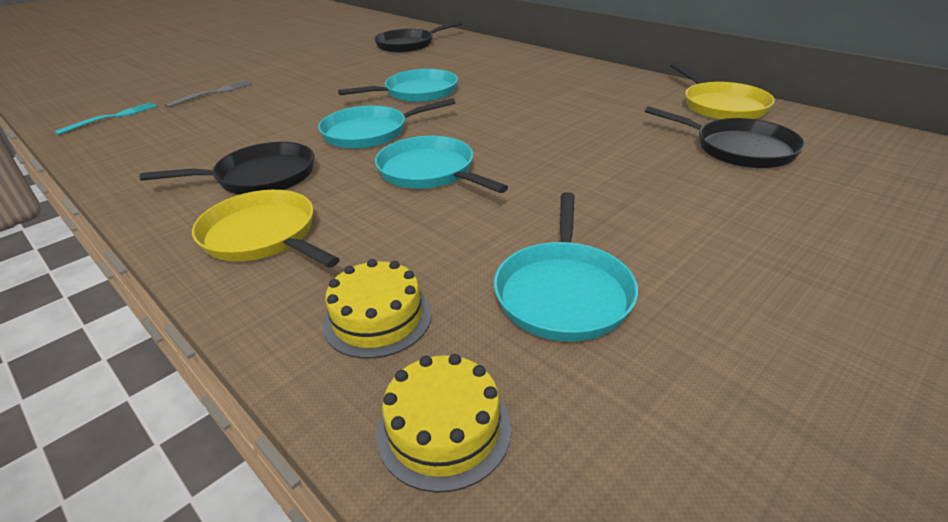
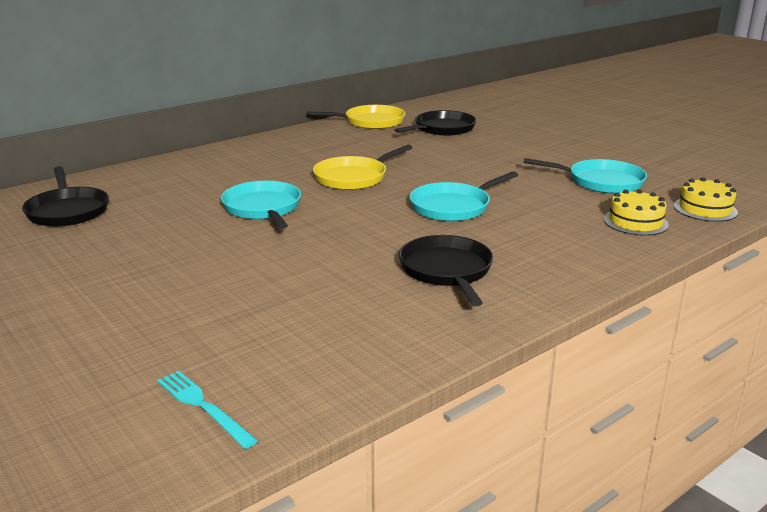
camera: 85 degrees left, 10 degrees down
(213, 93) = (154, 331): grey fork -> none
(263, 236) = (550, 260): yellow pan -> yellow pan (353, 177)
(369, 133) = (362, 228): turquoise pan -> none

